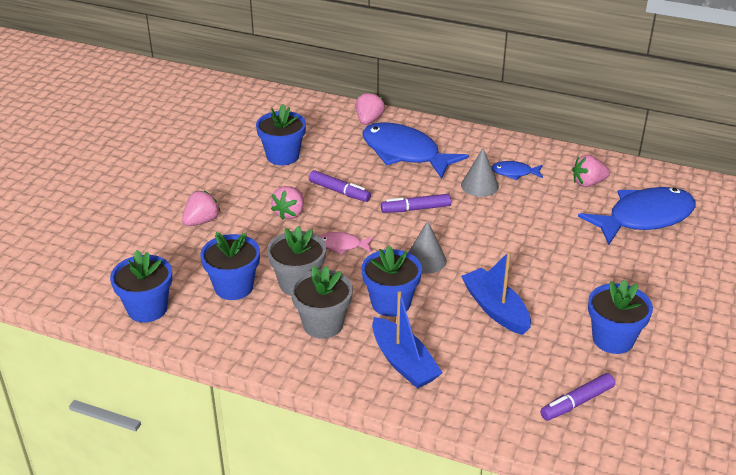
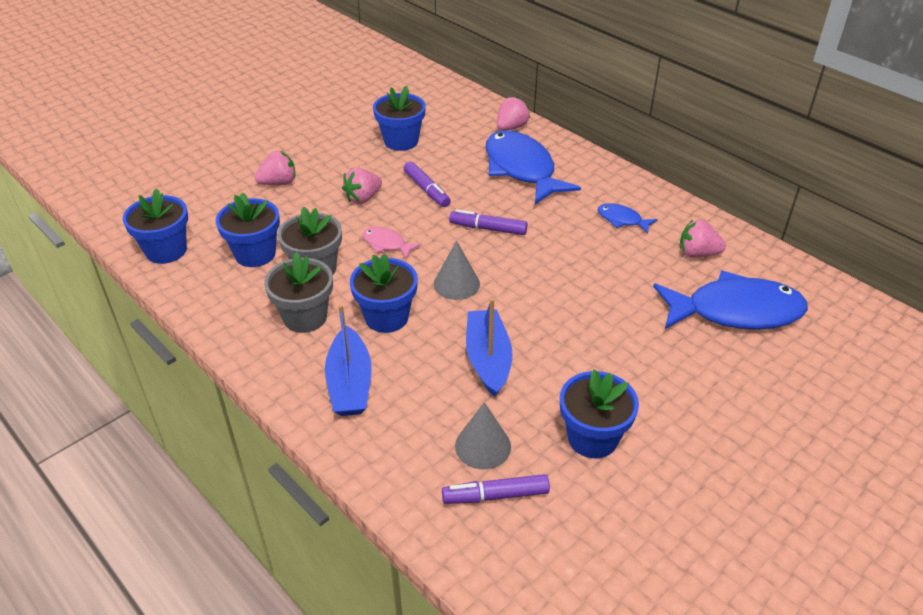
camera: 25 degrees right, 5 degrees up
(479, 185) = (574, 223): grey cone -> grey cone (483, 446)

